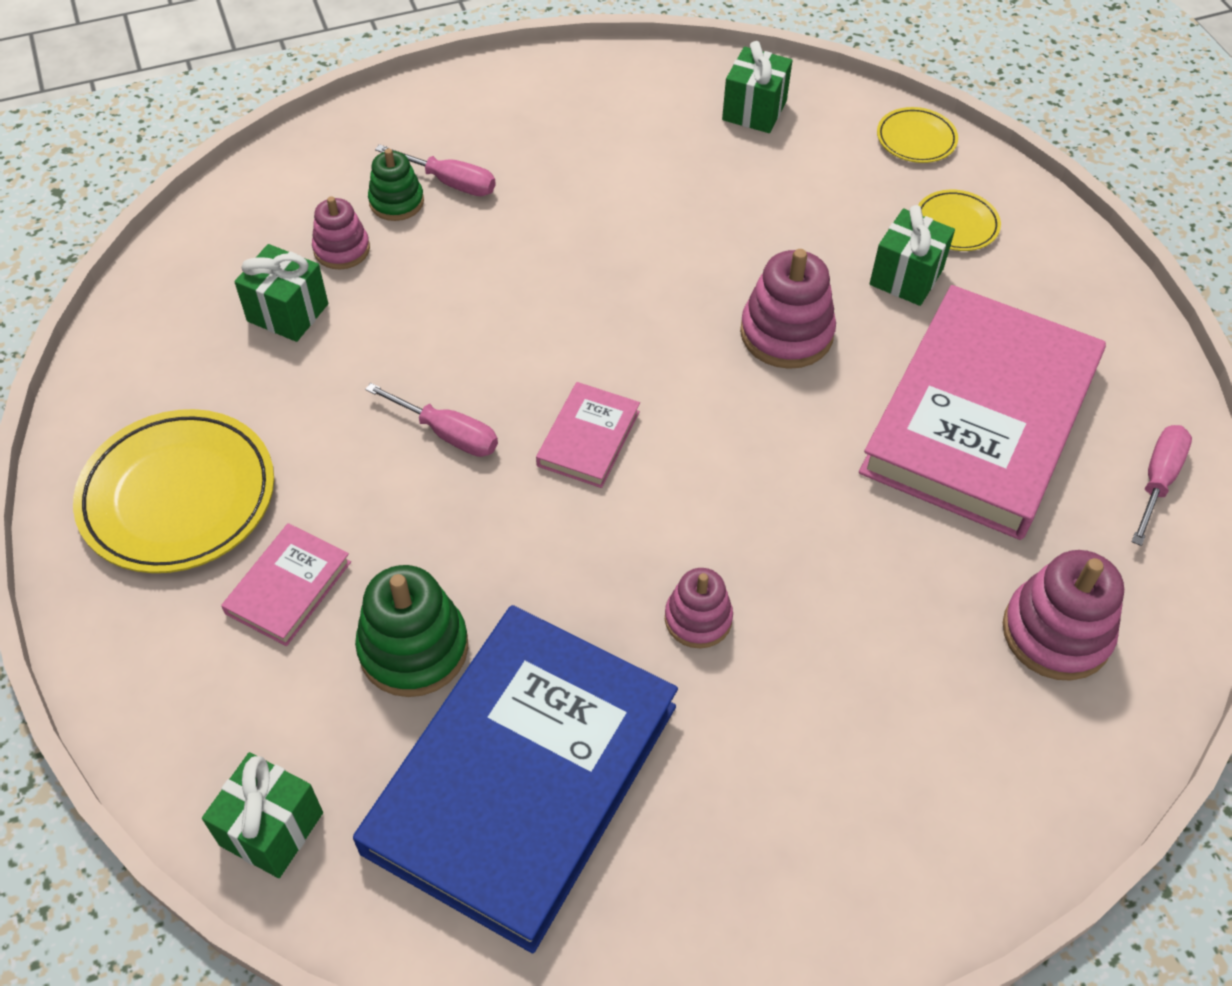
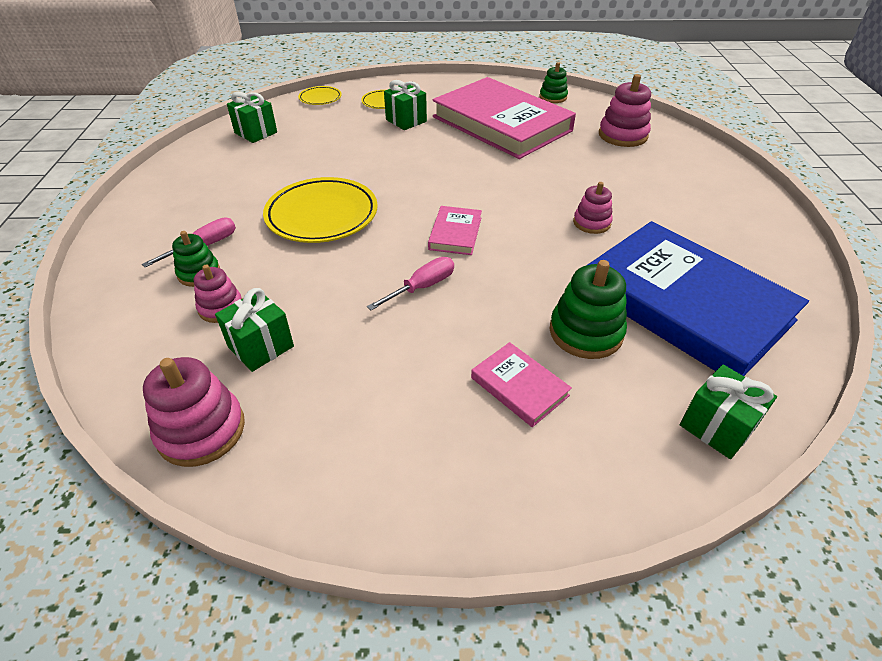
camera: 70 degrees left, 10 degrees down
(178, 497) = (408, 442): yellow plate -> yellow plate (322, 215)
(588, 438) = (455, 233): pink book -> pink book turned 60 degrees clockwise
(786, 333) = (419, 158): pink stacking toy -> pink stacking toy (201, 430)
(1157, 481) = (553, 97): pink screwdriver -> green stacking toy

